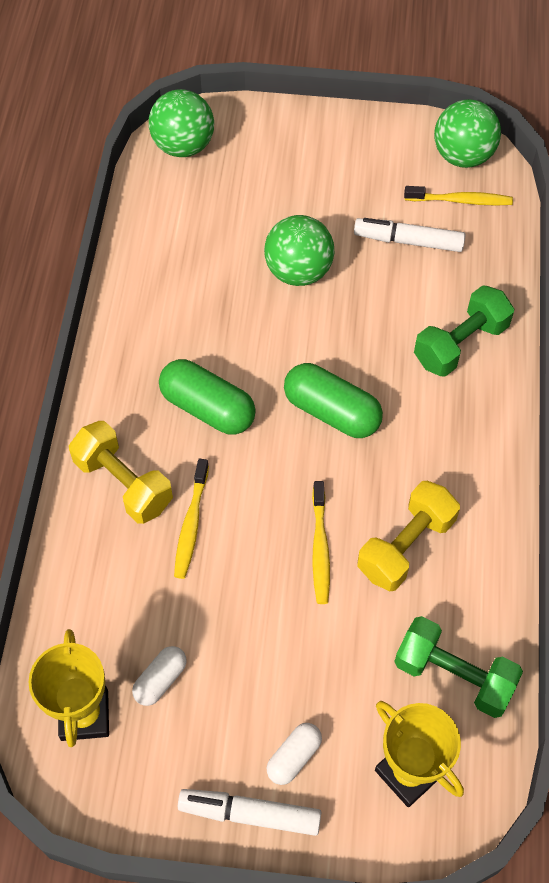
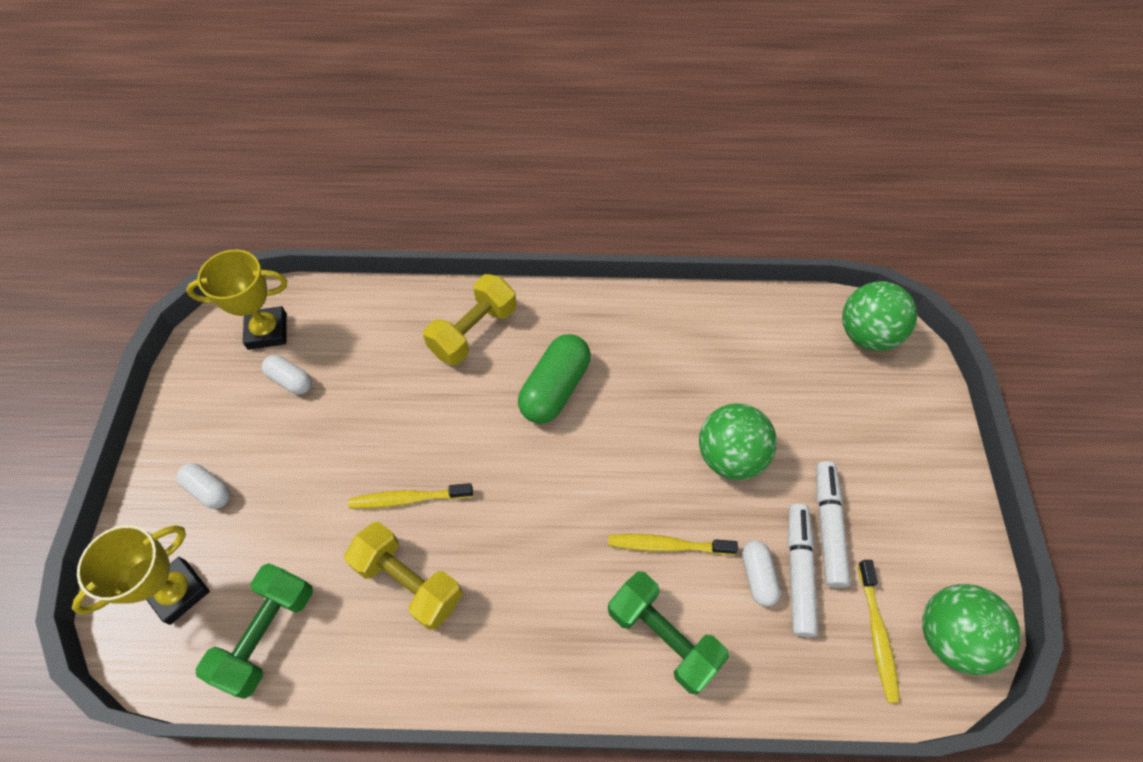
camera: 85 degrees right, 0 degrees up
(191, 523) = (434, 387): yellow toothbrush -> yellow toothbrush (668, 545)
(250, 814) = (166, 459): white marker -> white marker (828, 526)
(331, 412) = (560, 500): green capsule -> none
(411, 270) = (757, 576): none -> white capsule

